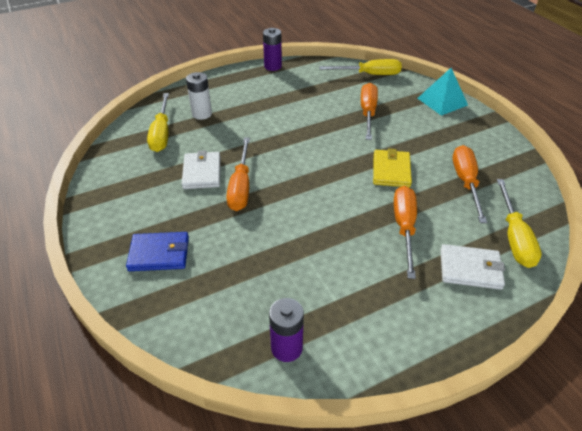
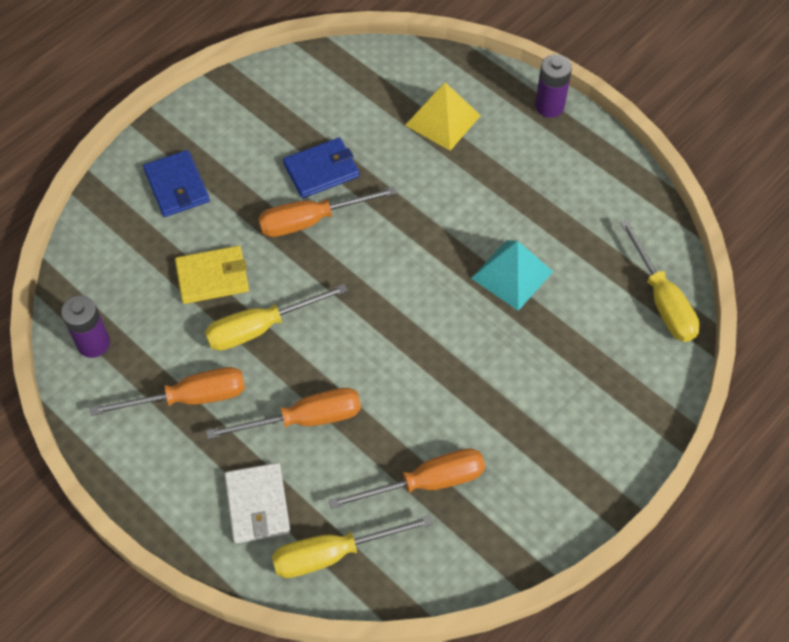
camera: 70 degrees right, 15 degrees up
(161, 133) = (379, 96): yellow screwdriver -> yellow screwdriver (260, 328)
(202, 114) = (443, 120): white battery -> yellow pyramid
(202, 172) = (321, 170): white wallet -> blue wallet
(273, 66) = (614, 159): purple battery -> purple battery (549, 106)
(368, 113) = (545, 323): orange screwdriver -> orange screwdriver (190, 398)
(391, 170) = (414, 383): yellow wallet -> yellow wallet (212, 277)
(442, 101) = (631, 424): turquoise pyramid -> turquoise pyramid (512, 274)

